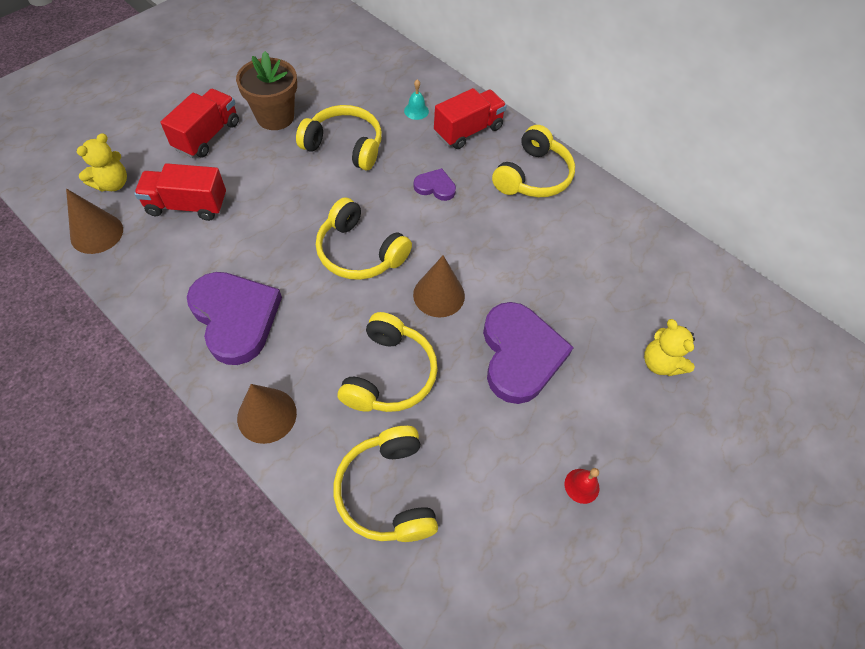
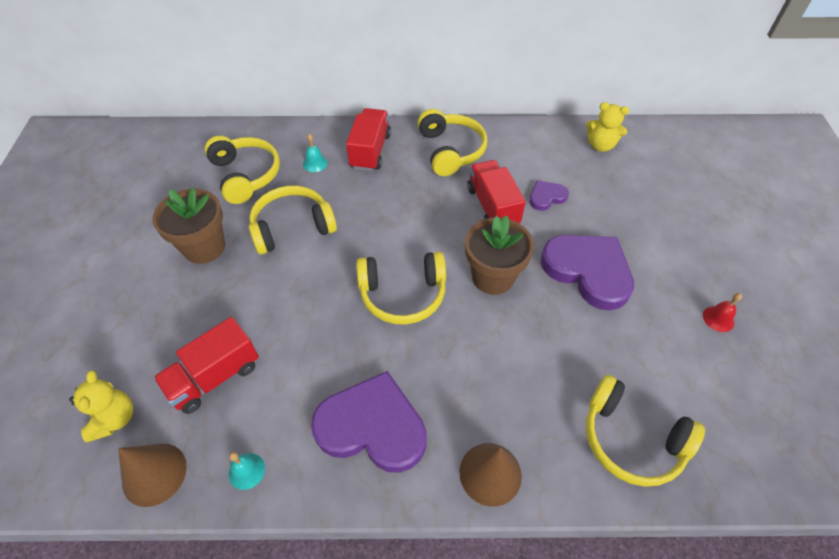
camera: 40 degrees left, 5 degrees down
(140, 276) = (246, 471): none -> turquoise bell
(207, 136) = (160, 307): red truck -> red truck (492, 206)
(389, 374) = (531, 360): yellow headphones -> yellow headphones (246, 175)
(435, 187) = (396, 206): purple heart -> purple heart (546, 197)
(439, 295) = (492, 277): brown cone -> brown flower pot
(660, 363) = (661, 207): yellow teddy bear -> yellow teddy bear (600, 145)

